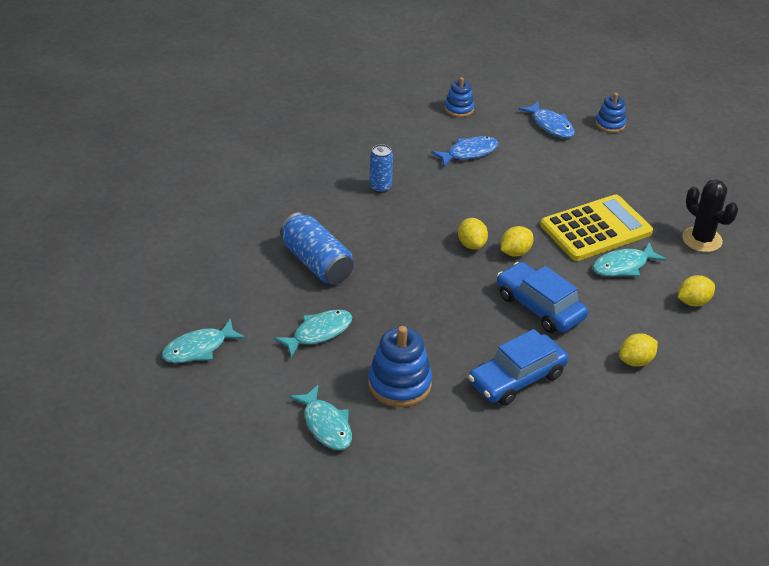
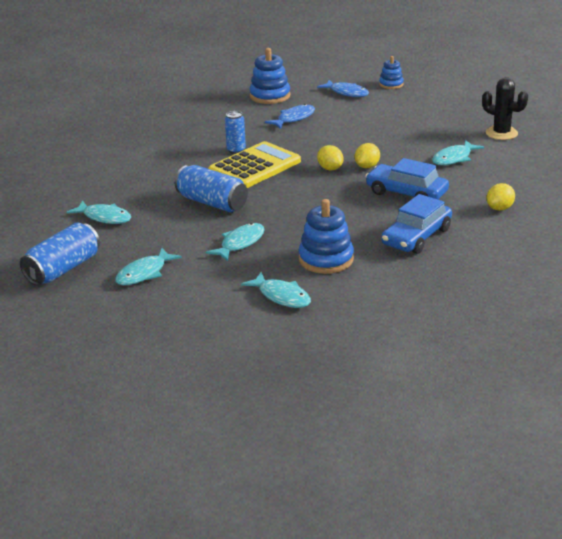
camera: 15 degrees left, 10 degrees down
(120, 318) = (63, 269): none -> blue can
(194, 254) = (104, 217): none -> turquoise fish
(459, 109) = (270, 96): blue stacking toy -> blue stacking toy, size x1.65
(596, 229) = (419, 142): yellow calculator -> yellow calculator (254, 166)
(693, 302) = (519, 168): yellow lemon -> none

